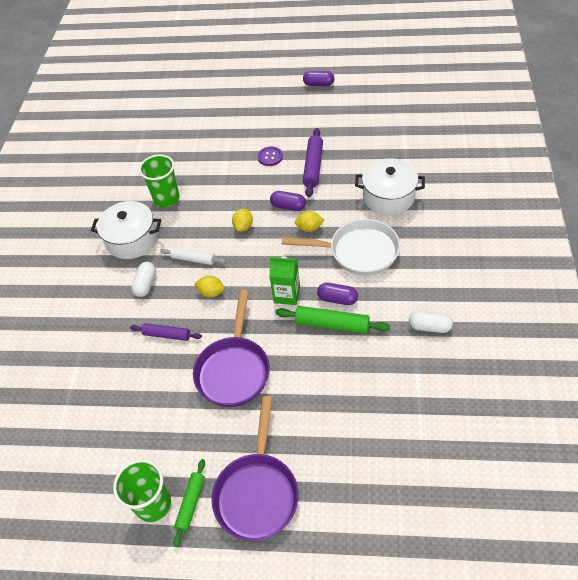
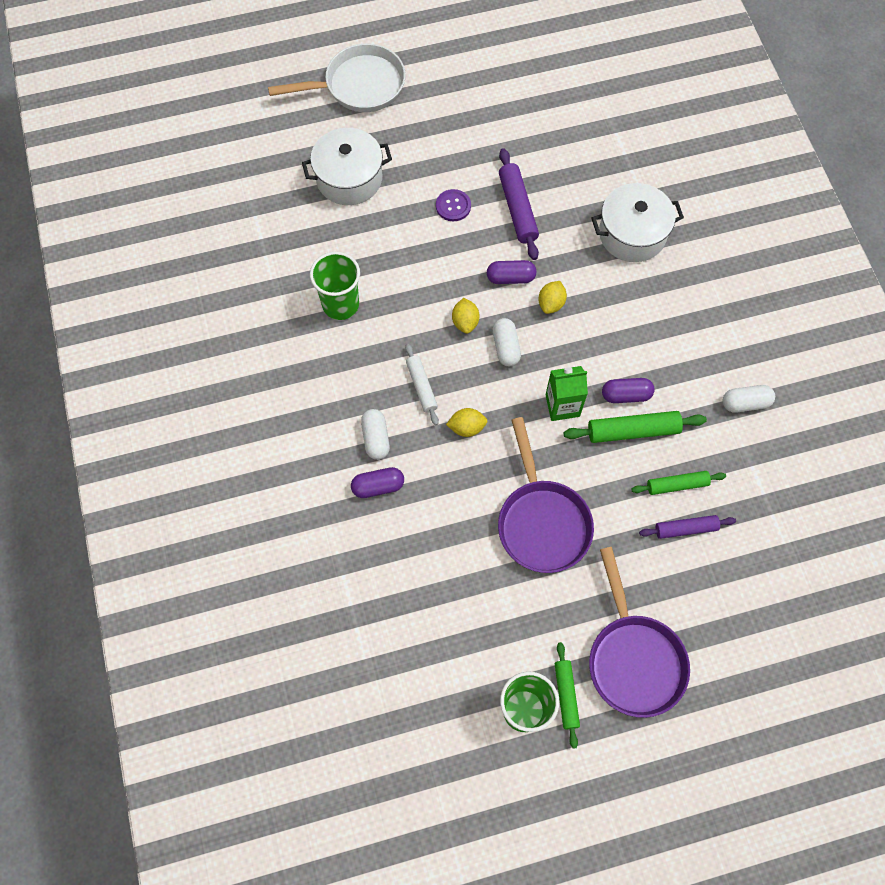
camera: 25 degrees left, 15 degrees up
(132, 240) = (324, 378): white pot -> white pot (349, 178)
(167, 335) = (438, 500): purple rolling pin -> purple rolling pin (686, 528)
(193, 259) = (421, 387): white rolling pin -> white rolling pin turned 75 degrees clockwise
(264, 248) = (505, 347): none -> white capsule
(309, 228) = (551, 303): yellow lemon -> yellow lemon turned 45 degrees counterclockwise
(318, 84) = (469, 70): purple capsule -> purple capsule (378, 486)
(350, 371) = (677, 485): none -> green rolling pin
(358, 252) = (625, 323): white pan -> white pan (358, 86)

